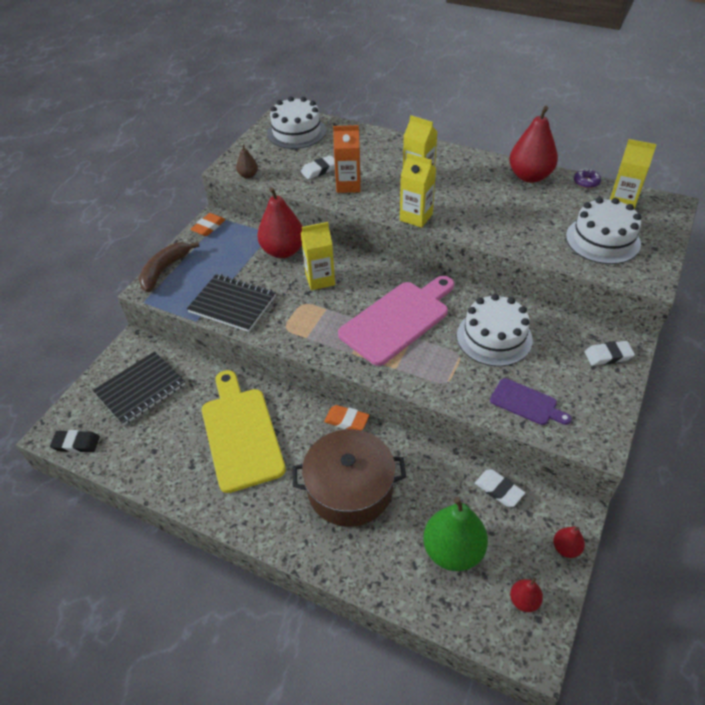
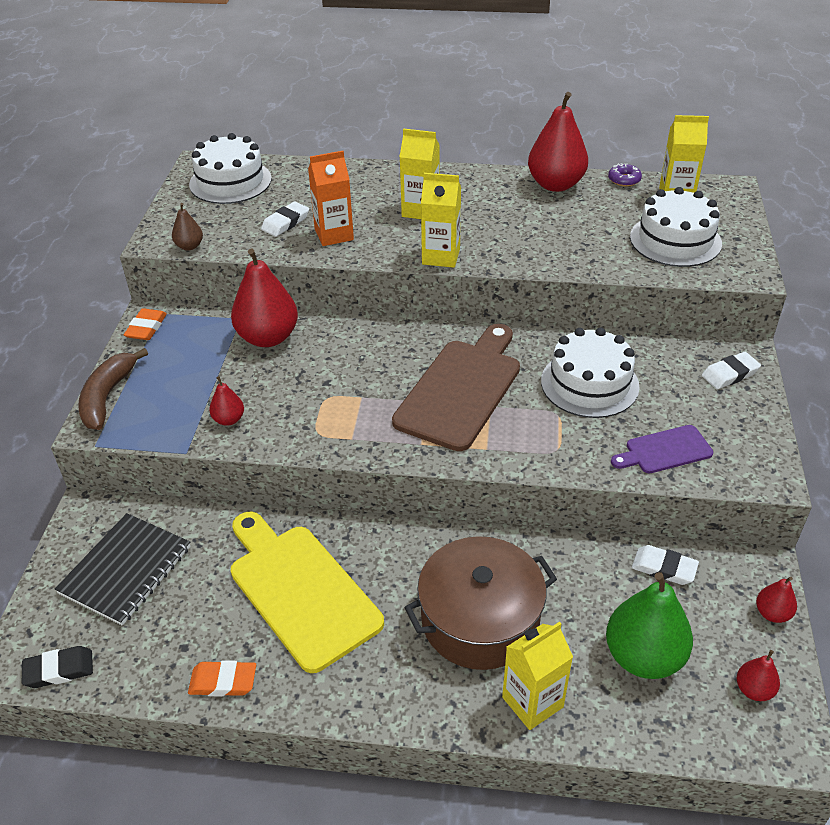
camera: 20 degrees left, 5 degrees down
(232, 304) = (229, 419): black notebook -> red pear
(320, 279) = (335, 363): yellow carton -> yellow carton (532, 702)
(346, 420) = (436, 536): orange eraser -> orange eraser (223, 682)
(398, 320) = (461, 389): pink cutting board -> brown cutting board
(526, 403) = (664, 450): purple cutting board -> purple cutting board turned 150 degrees clockwise

